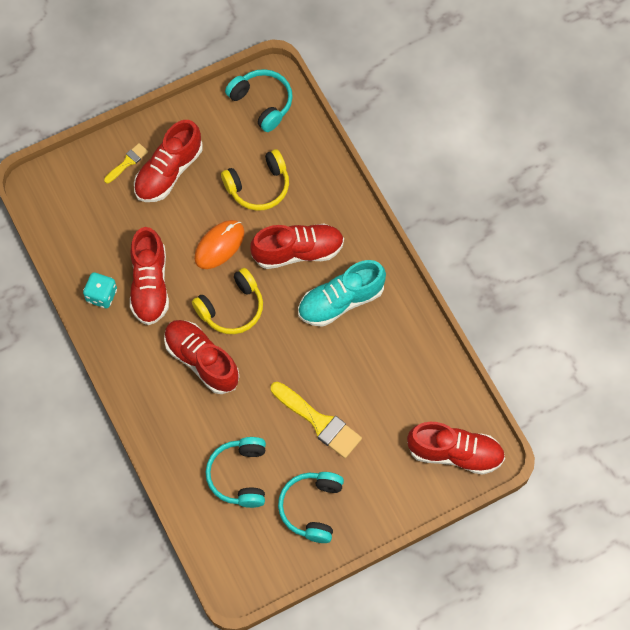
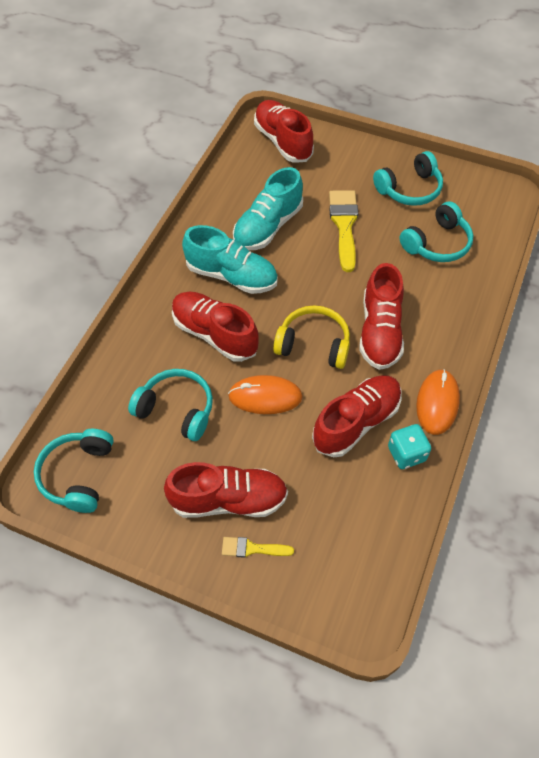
camera: 130 degrees left, 10 degrees down
(116, 347) = (437, 403): none -> orange mouse
(258, 186) = (176, 410): yellow headphones -> turquoise headphones
(367, 364) = (268, 227): none -> turquoise shoe

